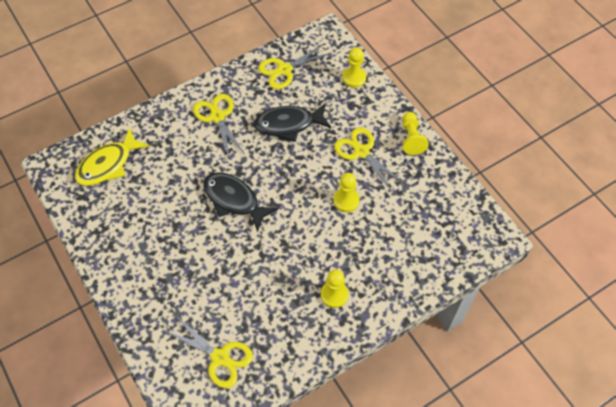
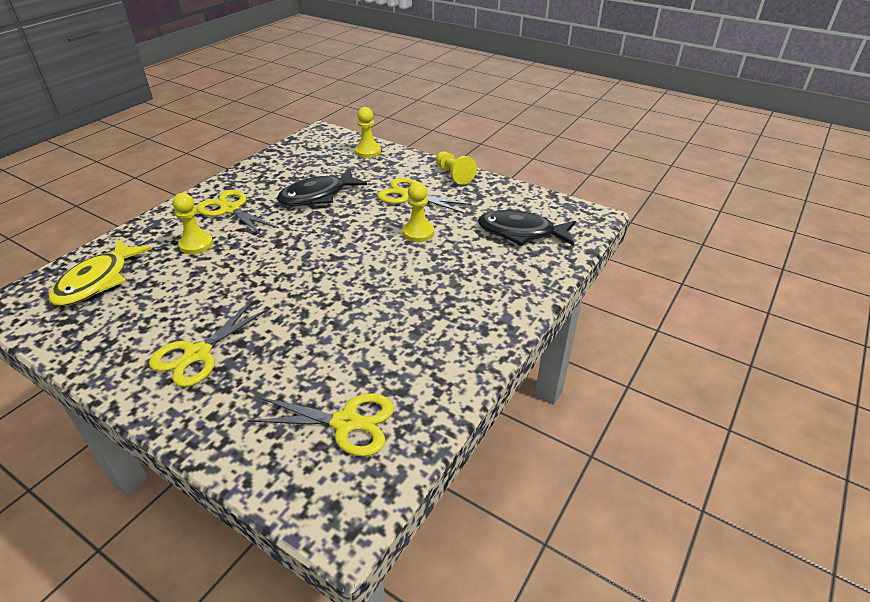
camera: 25 degrees left, 20 degrees down
(234, 200) = (284, 267): black fish -> black fish (521, 232)
(284, 70) = (291, 162): yellow scissors -> yellow scissors (198, 354)
(334, 295) = (458, 310): yellow pawn -> yellow pawn (196, 244)

